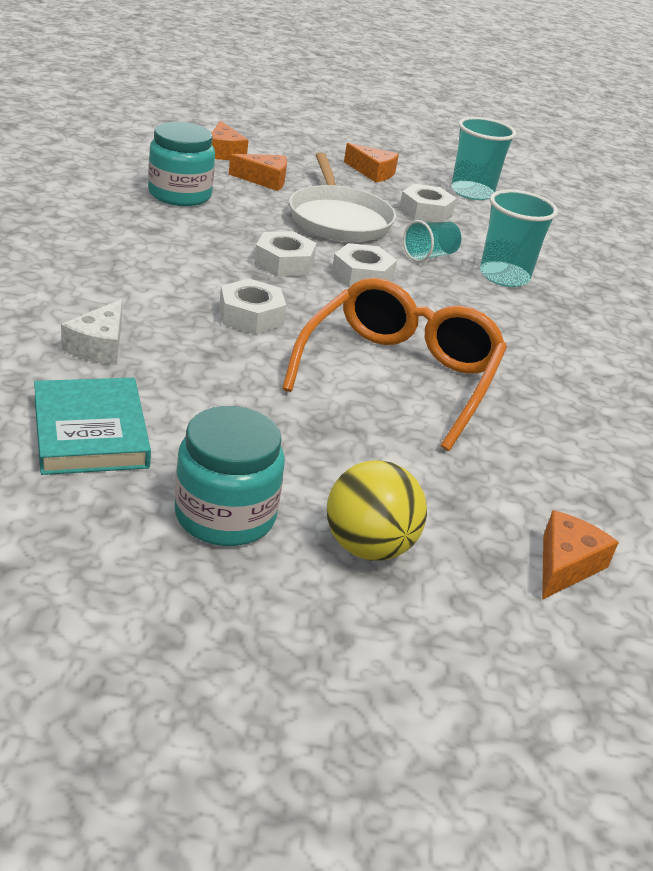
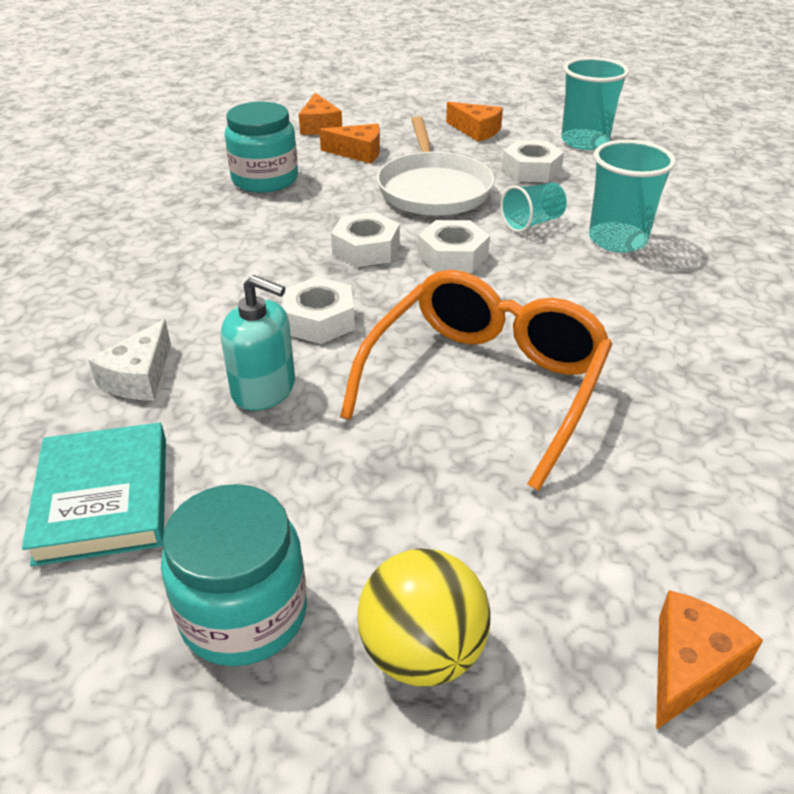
camera: 10 degrees right, 5 degrees up
(212, 364) = (264, 389): none -> turquoise soap dispenser

